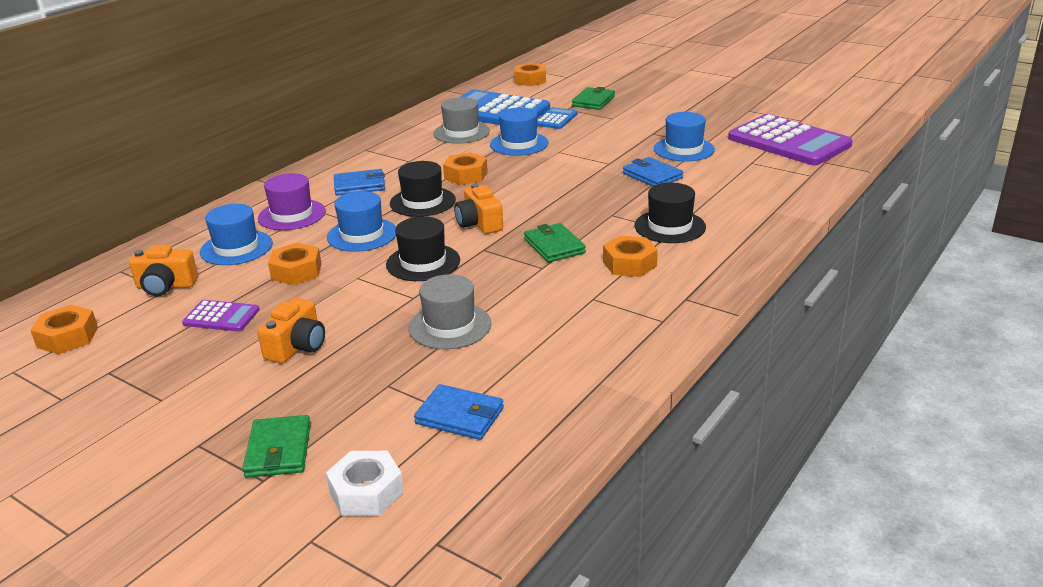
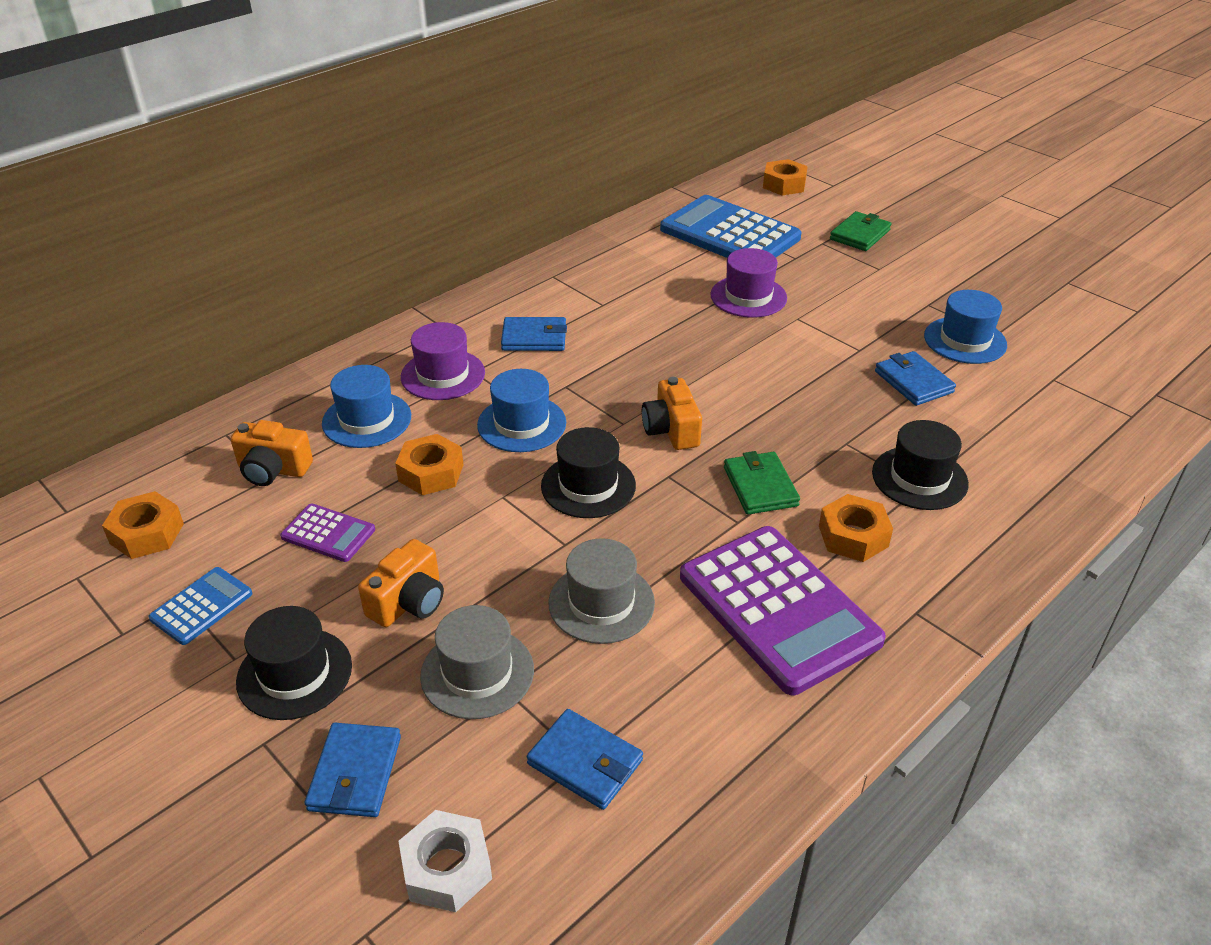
camera: 10 degrees right, 10 degrees up
(279, 450) = (355, 773): green wallet -> blue wallet
(422, 202) = (607, 379): black hat -> black hat (294, 673)
(461, 132) = (678, 265): grey hat -> grey hat (477, 673)
(466, 175) = (670, 342): orange nut -> none
(519, 144) = (748, 296): blue hat -> purple hat
(556, 119) = (804, 259): blue calculator -> blue calculator (202, 606)
(788, 142) = (1112, 349): purple calculator -> purple calculator (778, 608)

